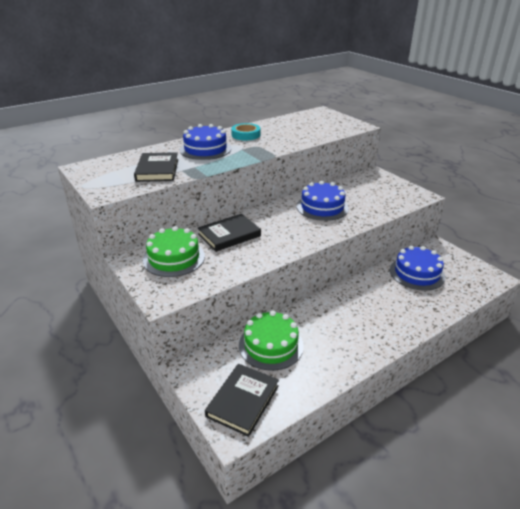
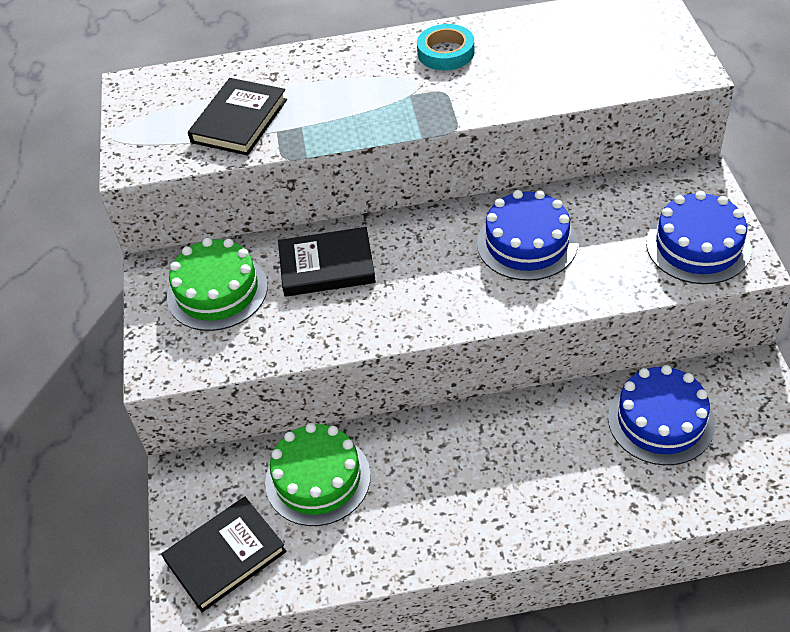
camera: 30 degrees right, 15 degrees up
(205, 149) = (348, 81): blue cake -> blue cake (698, 246)

